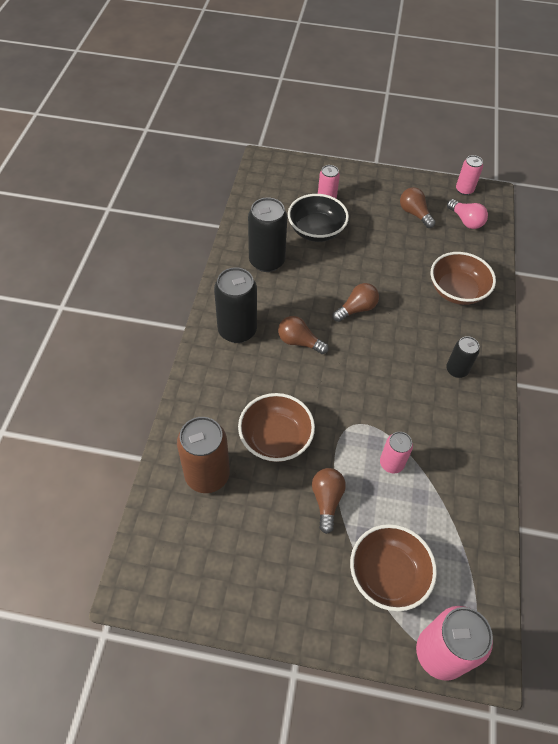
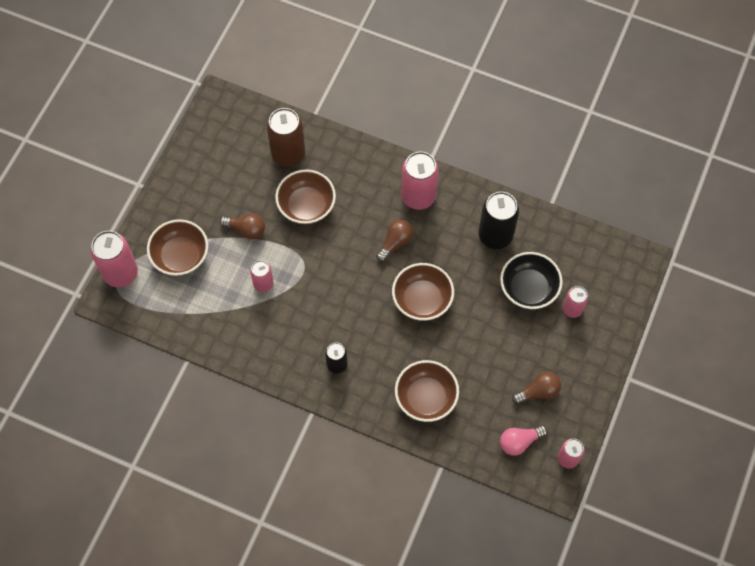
camera: 105 degrees right, 10 degrees up
(237, 330) = (418, 196): black can -> pink can
(356, 309) = (422, 299): brown light bulb -> brown bowl

